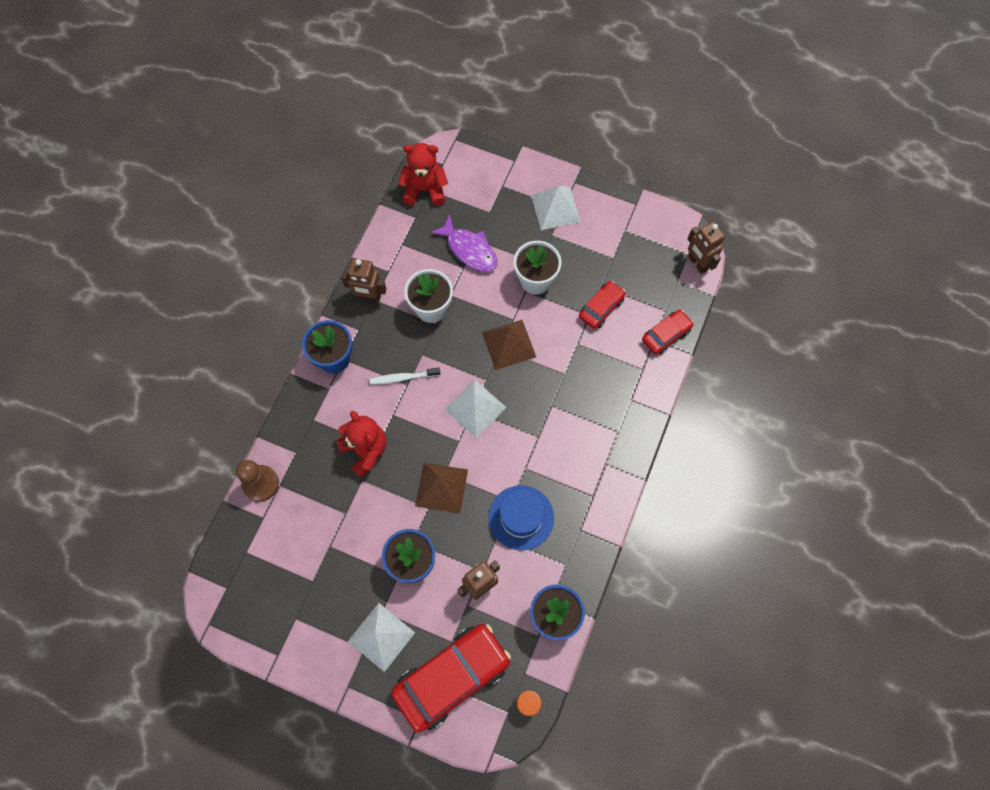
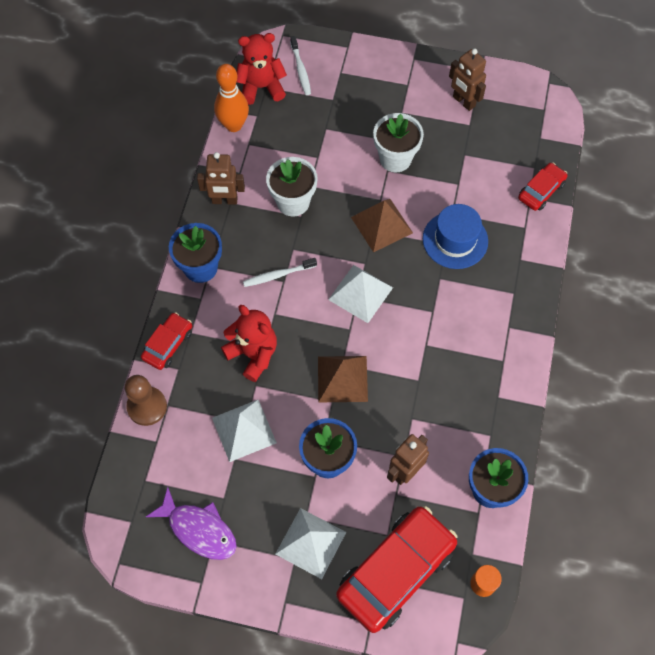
camera: 10 degrees left, 5 degrees down
(392, 223) = (234, 125): none -> orange bowling pin
(465, 177) = (301, 70): none -> white toothbrush
(469, 249) = (320, 139): purple fish -> purple fish (199, 529)
(521, 517) = (433, 395): blue hat -> blue hat (455, 240)
(555, 208) = (400, 86): white pyramid -> white pyramid (244, 430)
(601, 308) = (468, 175): red car -> red car (168, 344)
(697, 263) = (556, 117): brown robot -> brown robot (463, 102)

